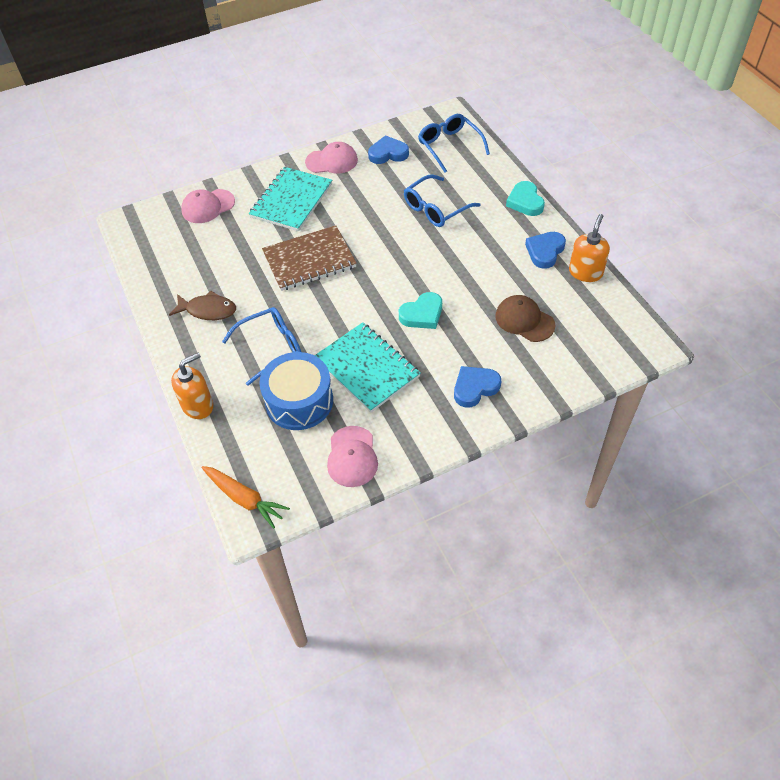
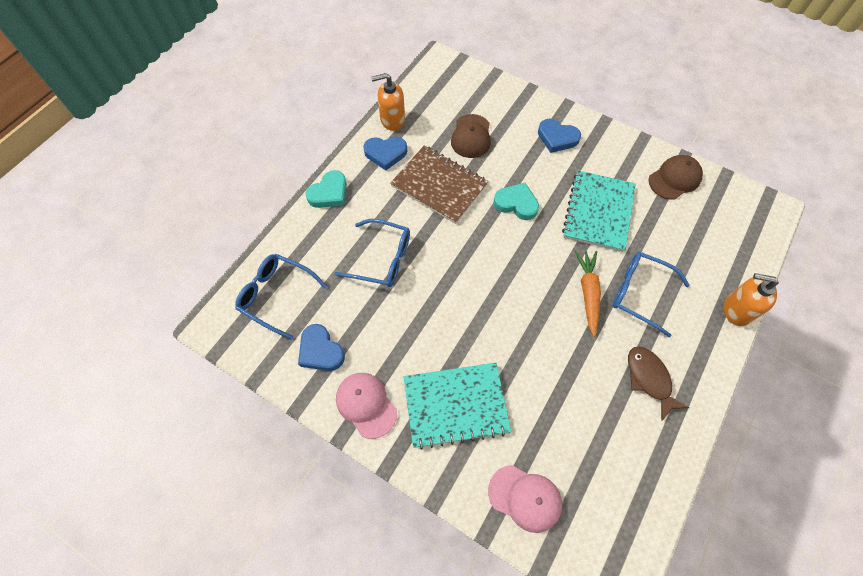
camera: 125 degrees left, 10 degrees up
(244, 499) = (765, 223): orange carrot -> orange carrot (588, 293)
(299, 401) = (666, 239): blue drum -> none
(309, 260) = (523, 329): brown notebook -> brown notebook (439, 185)
(352, 457) = (674, 179): pink cap -> brown cap
(449, 146) = (276, 296): blue glasses -> blue glasses turned 90 degrees clockwise

